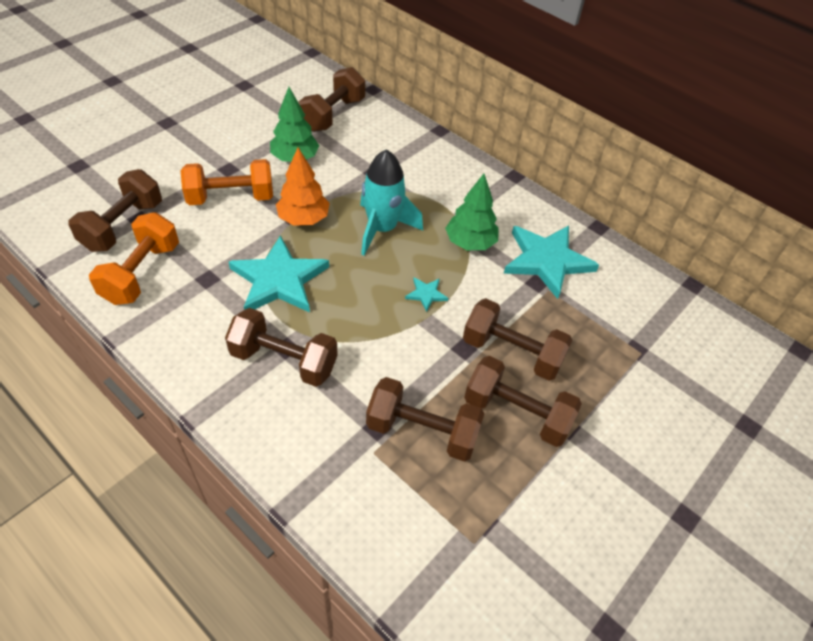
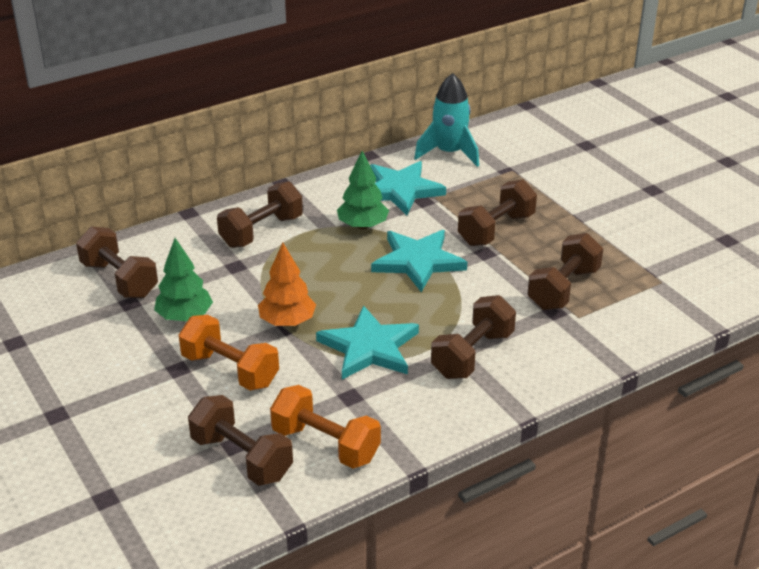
camera: 70 degrees left, 15 degrees down
(231, 198) = (230, 370): orange dumbbell -> orange dumbbell turned 60 degrees counterclockwise
(382, 229) = (323, 273): turquoise rocket -> turquoise rocket (449, 153)
(426, 294) = (418, 262): turquoise star -> turquoise star, size x2.33
(516, 413) = (555, 240): brown dumbbell -> brown dumbbell (261, 231)

